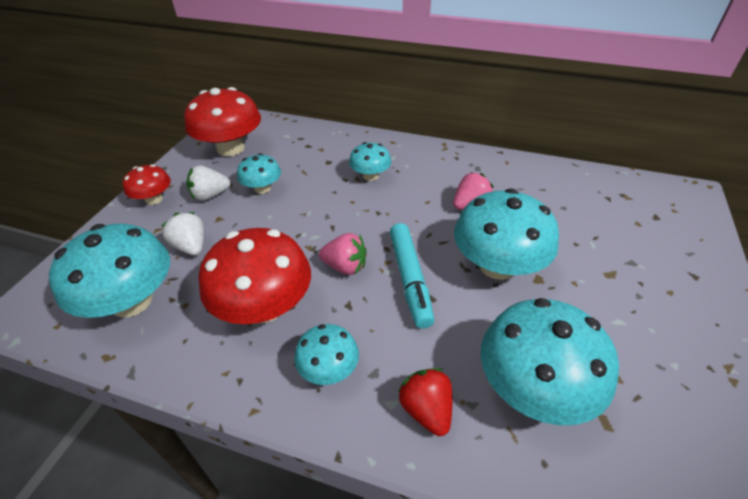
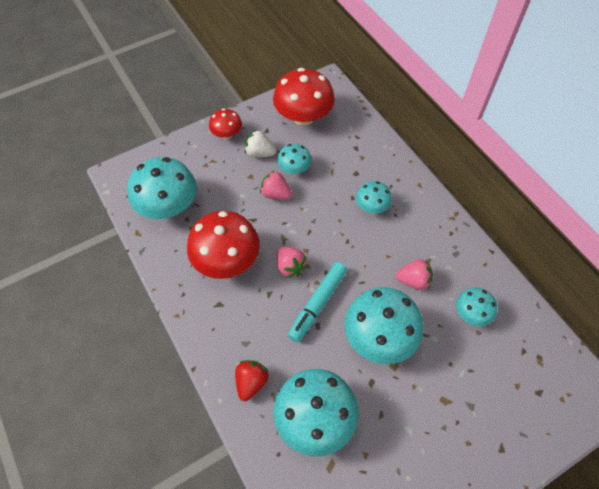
camera: 40 degrees right, 15 degrees up
(191, 246) = (221, 188): white strawberry -> none
(263, 217) = (276, 194): none -> pink strawberry
(329, 369) = (226, 322): turquoise mushroom -> turquoise mushroom (471, 313)

